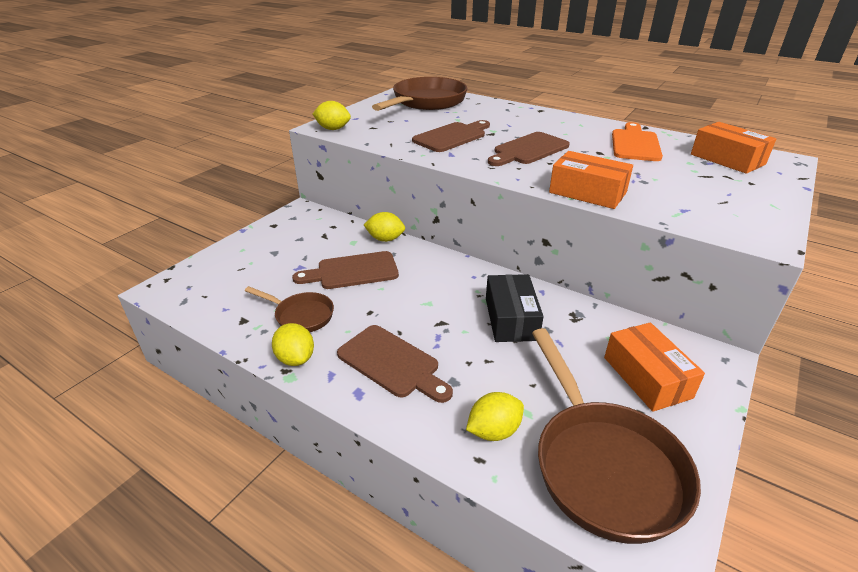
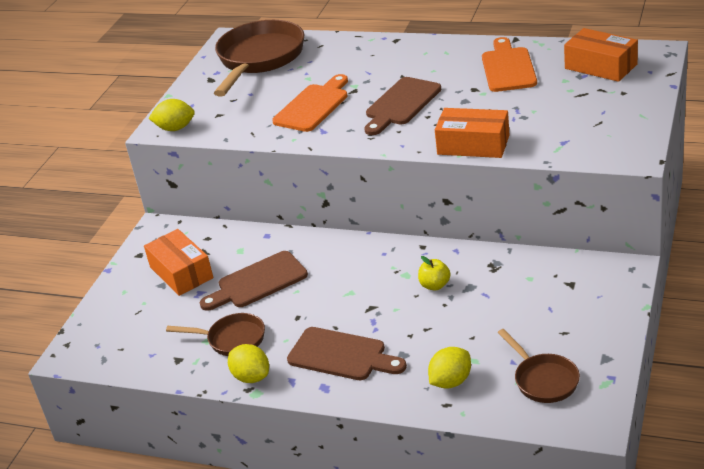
camera: 10 degrees left, 0 degrees up
(385, 239) = (273, 237): yellow lemon -> none
(452, 136) = (313, 106): brown cutting board -> orange cutting board
(511, 319) = (435, 285): black box -> yellow apple
(603, 465) = (543, 380): brown pan -> brown pan, size x0.53
(647, 377) = (567, 303): orange box -> orange box (181, 272)

